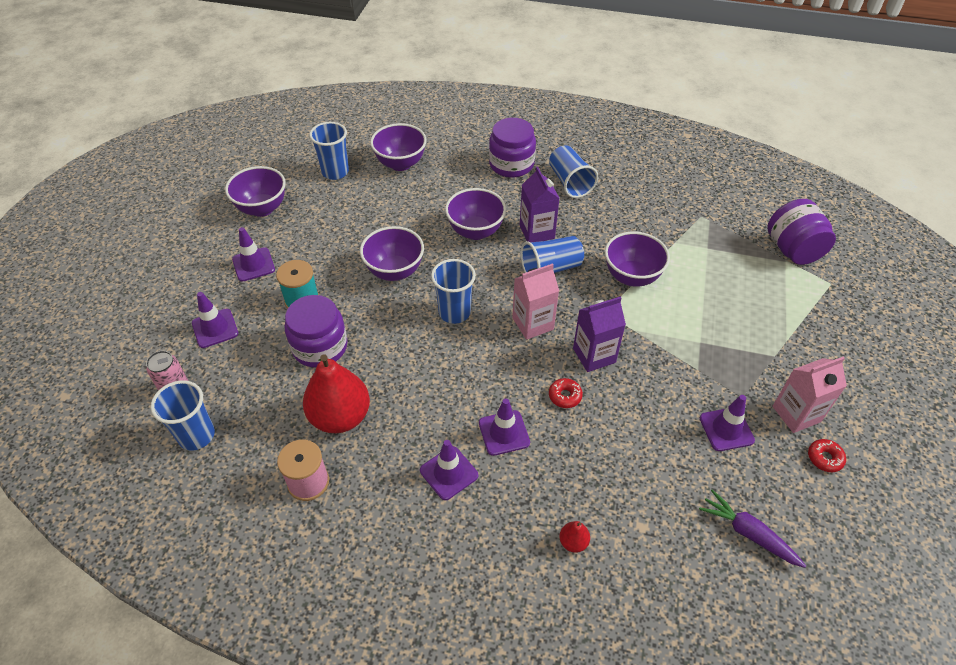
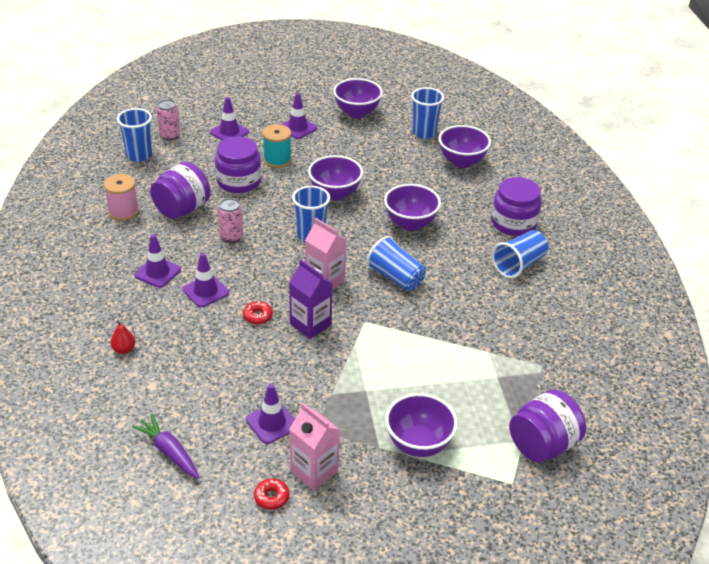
camera: 65 degrees right, 10 degrees down
(340, 417) = (182, 209): red pear -> purple jar
(420, 382) = (231, 237): none -> pink can
(537, 232) = (435, 259): purple carton -> none
(631, 277) = (420, 330): purple bowl -> purple bowl (418, 444)
(749, 533) = (169, 452): purple carrot -> purple carrot turned 60 degrees counterclockwise

